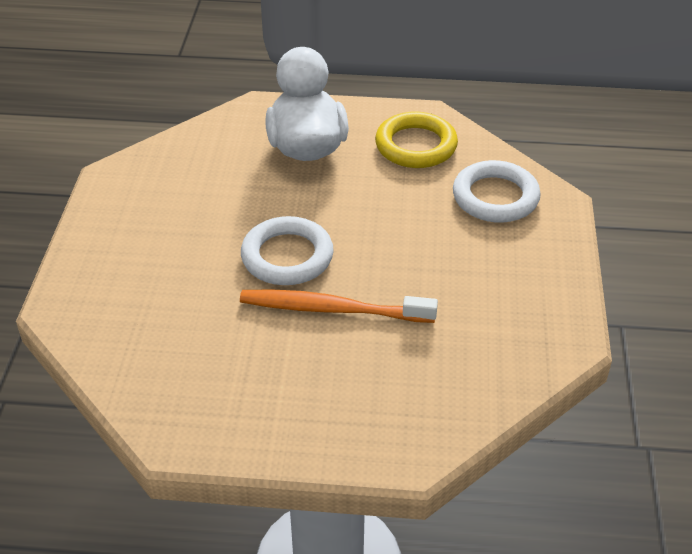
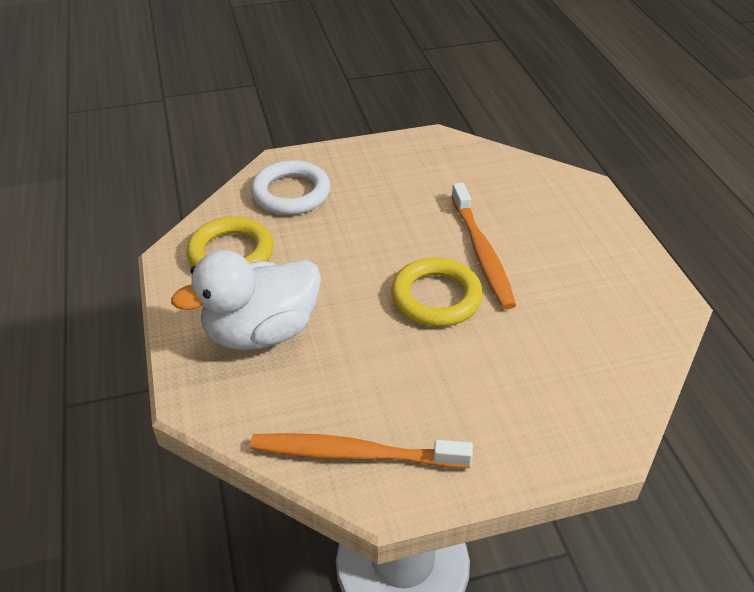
camera: 110 degrees left, 0 degrees up
(155, 169) = (354, 454): none -> orange toothbrush
(287, 256) = (436, 297): white ring -> yellow ring

